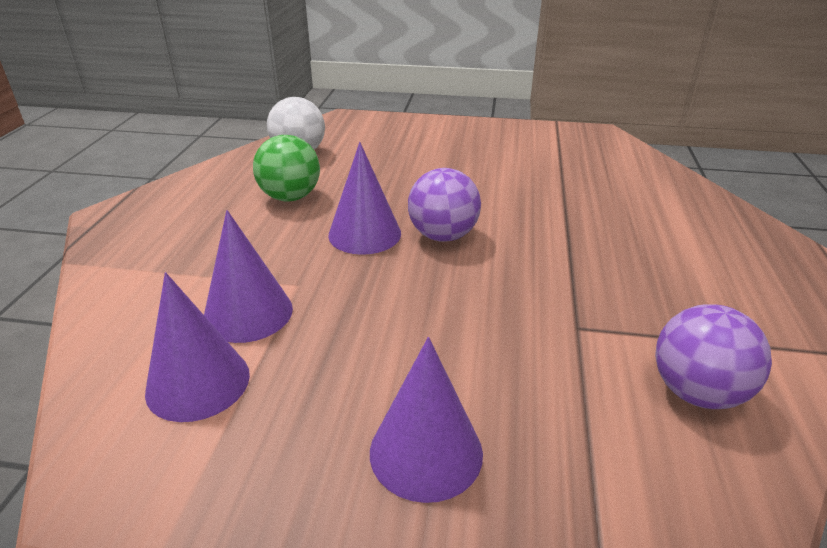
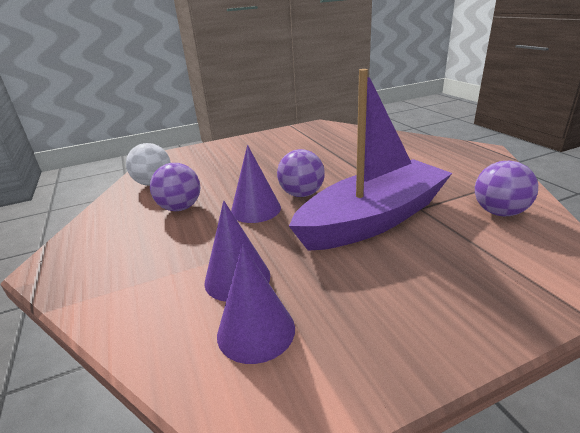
camera: 30 degrees left, 5 degrees down
(290, 197) = (180, 208): green ball -> purple ball
(426, 452) = (430, 294): purple cone -> none
(488, 313) = (373, 219): none -> purple boat

